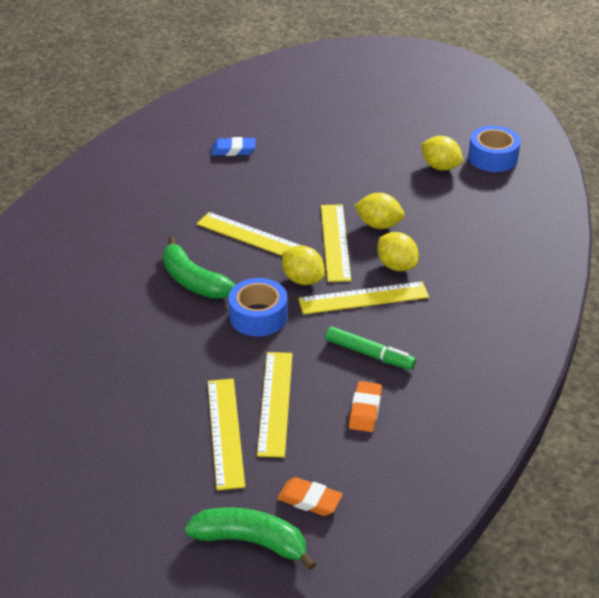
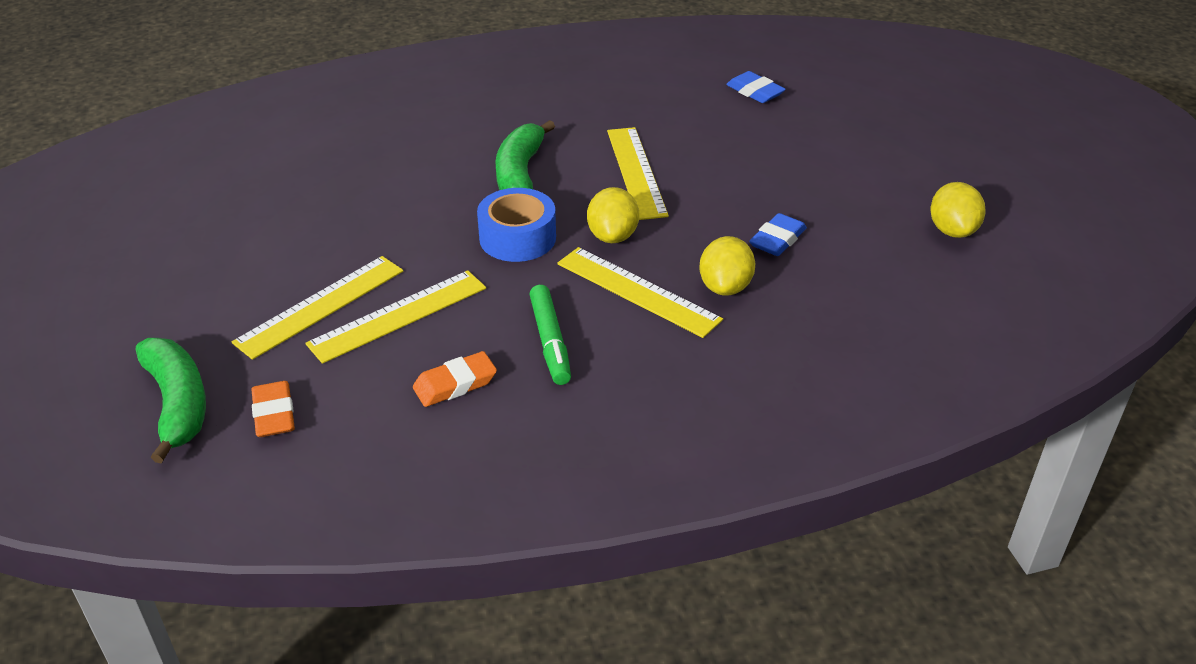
camera: 50 degrees right, 0 degrees up
(335, 242) = (704, 226): yellow ruler -> none
(379, 225) = (777, 240): yellow lemon -> blue eraser
(492, 158) = (1038, 260): blue tape -> none

